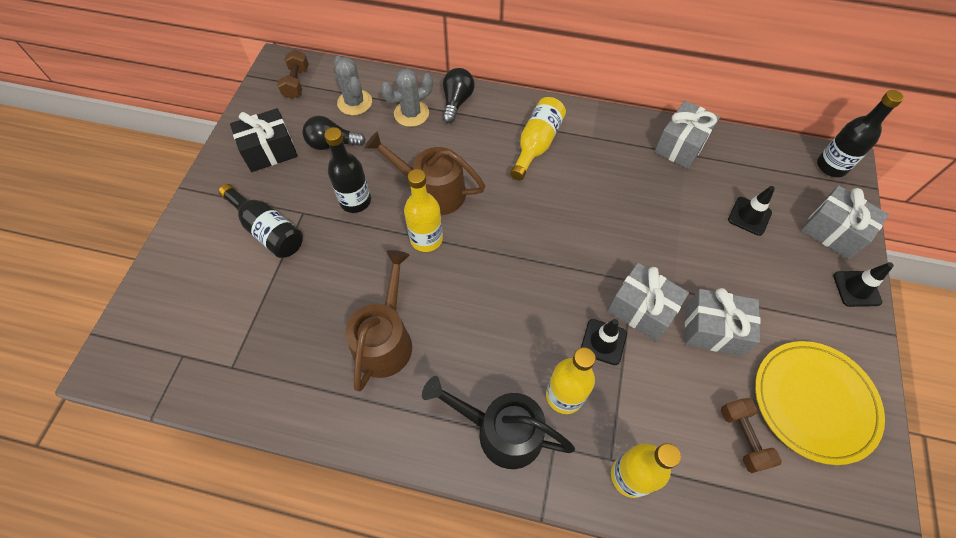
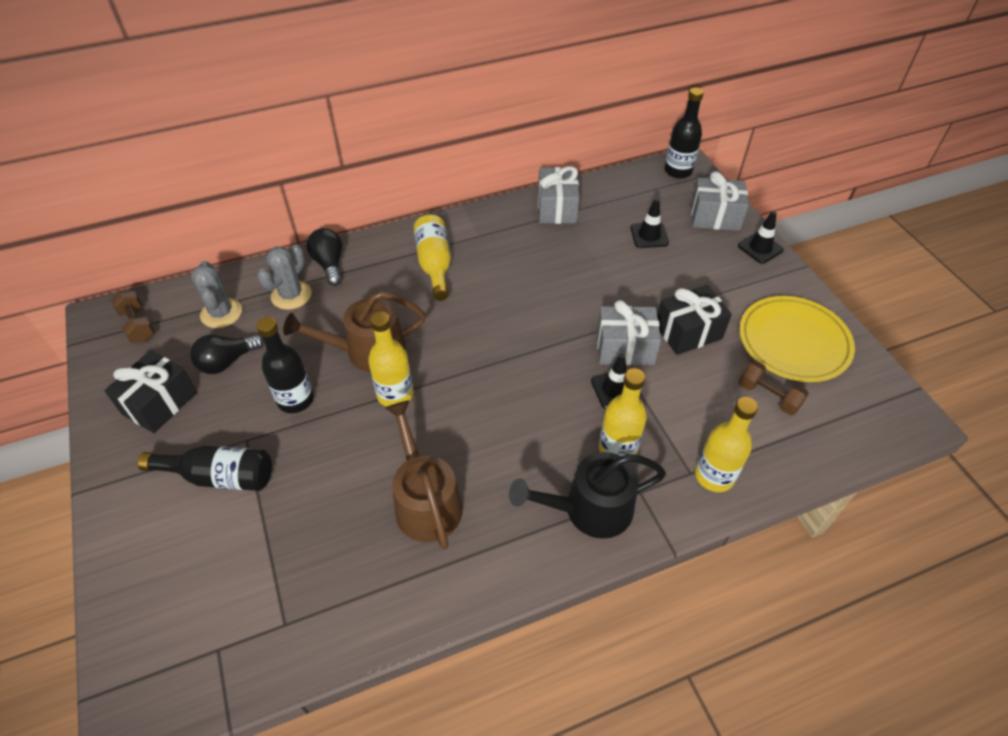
camera: 35 degrees left, 10 degrees down
(354, 102) = (221, 313): grey cactus -> grey cactus turned 45 degrees clockwise
(713, 329) = (688, 332): grey gift -> black gift

